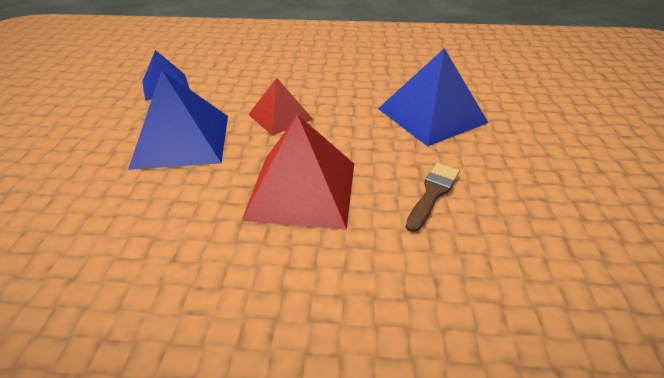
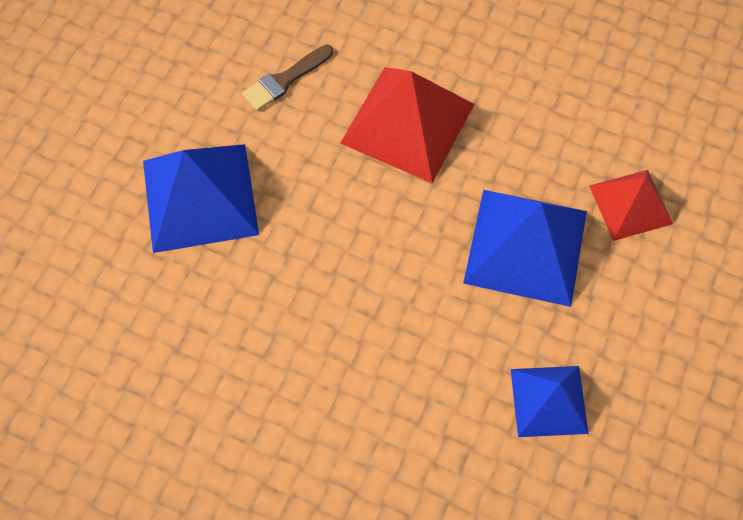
camera: 160 degrees left, 25 degrees up
(280, 117) = (393, 258): red pyramid -> red pyramid (630, 204)

